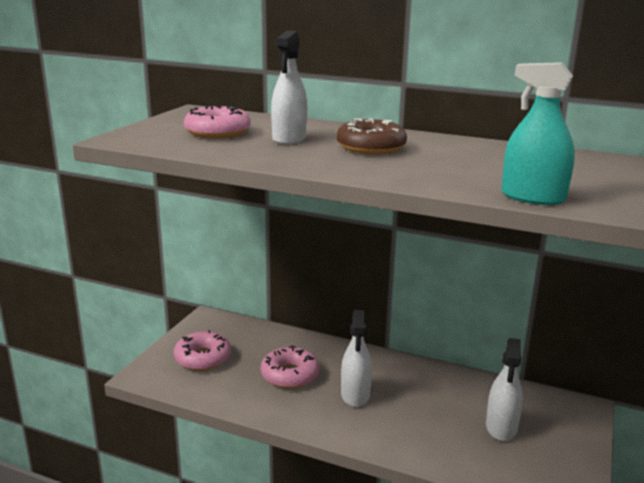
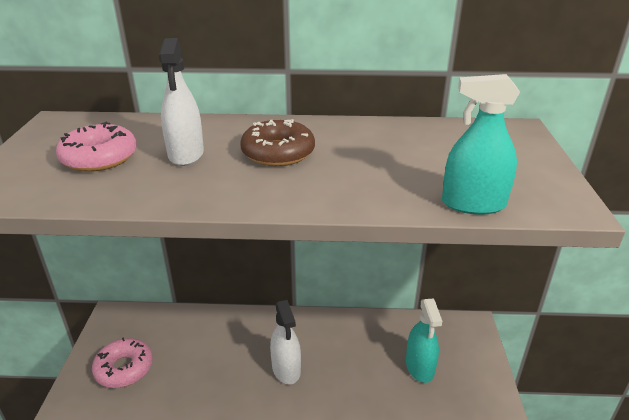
camera: 20 degrees left, 10 degrees up
(290, 375) = (218, 364): pink donut -> none
(501, 427) = (419, 367): white spray bottle -> turquoise spray bottle

